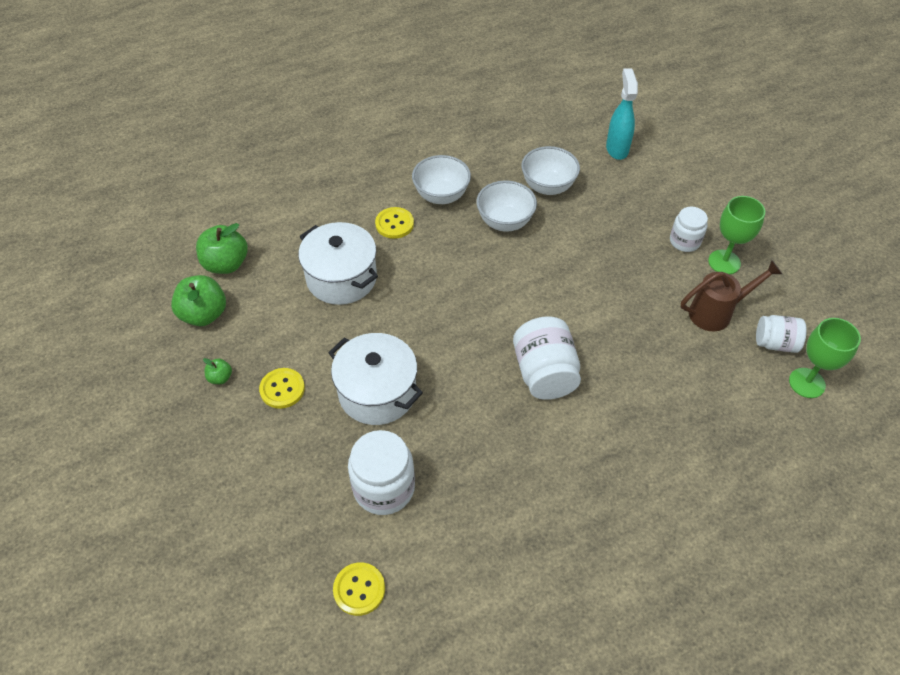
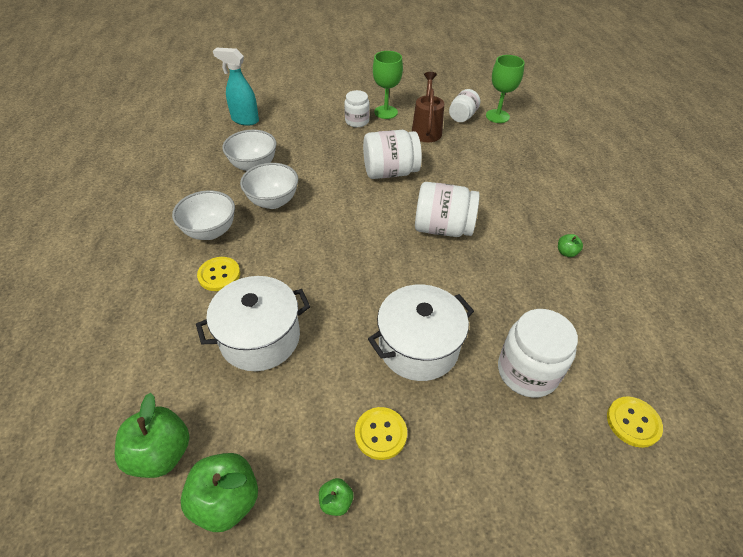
camera: 70 degrees left, 5 degrees down
(569, 504) = (566, 252): none -> green apple
(609, 301) = (390, 172): none -> white jar

